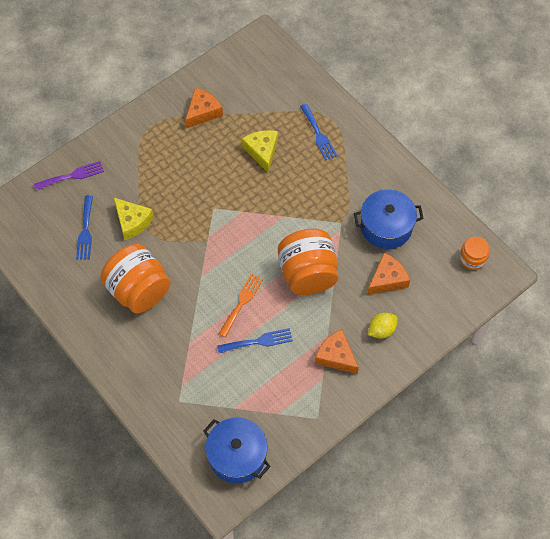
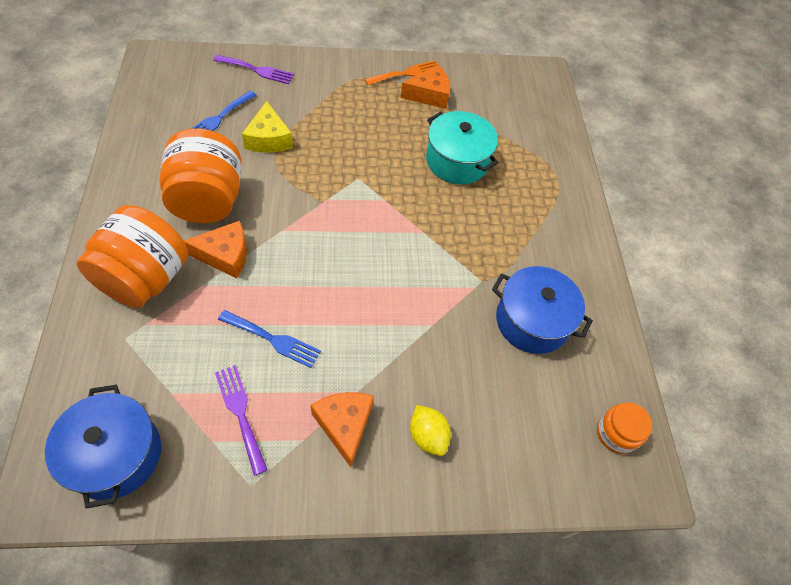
camera: 30 degrees right, 5 degrees down
(241, 302) = (296, 285): orange fork -> orange fork (406, 73)
(262, 151) = (457, 161): yellow cheese -> turquoise pot
(278, 390) = (240, 413): none -> purple fork
(308, 274) = (396, 307): orange jar -> orange jar (145, 279)
(318, 134) = (531, 183): blue fork -> none
(381, 330) = (427, 436): yellow lemon -> yellow lemon turned 60 degrees clockwise
(387, 279) = (485, 380): orange cheese -> orange cheese (225, 255)

